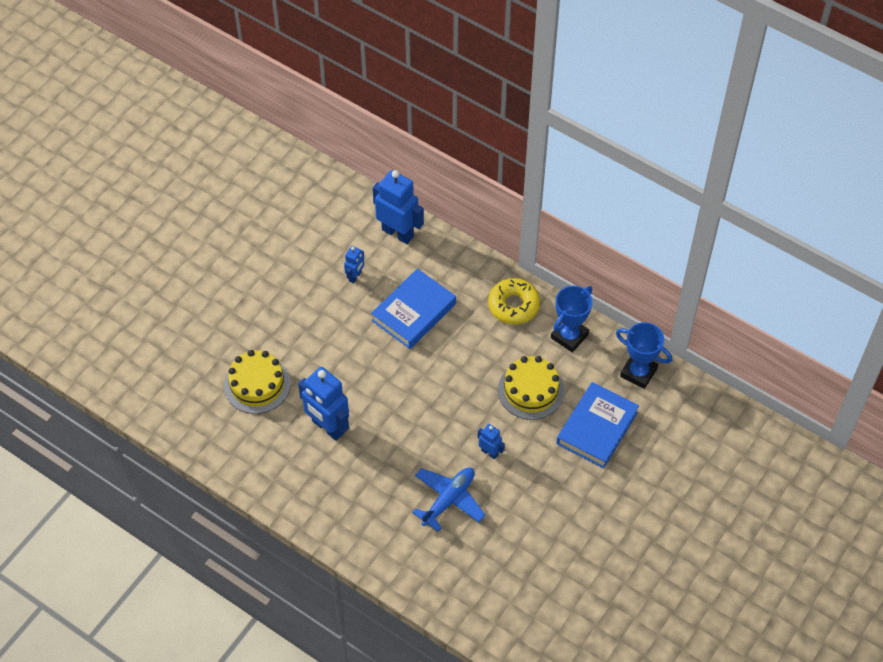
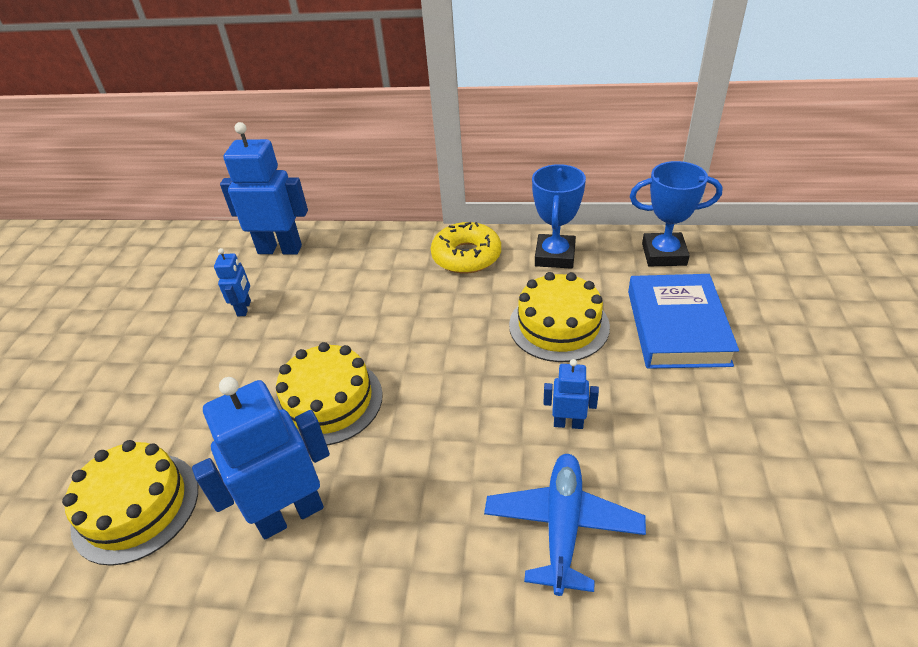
camera: 25 degrees left, 15 degrees down
(327, 427) = (290, 514): blue robot -> blue robot turned 135 degrees clockwise
(374, 372) = (328, 401): none -> yellow cake
(413, 312) = (345, 312): blue book -> none

